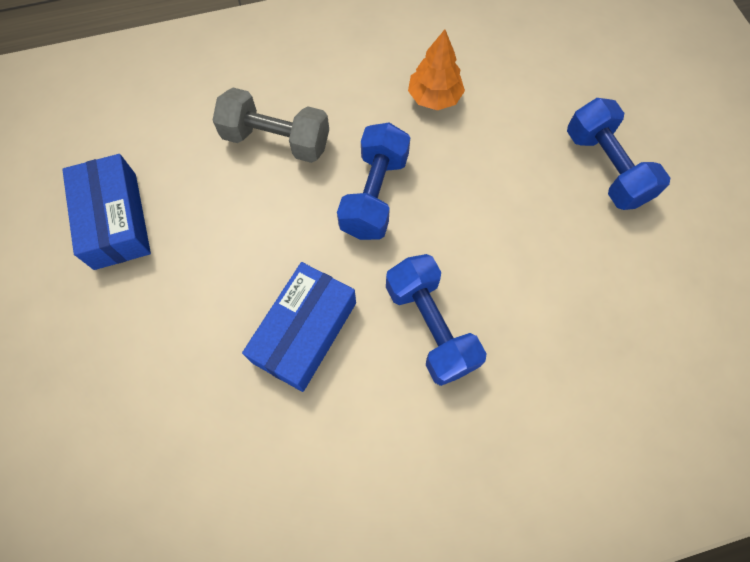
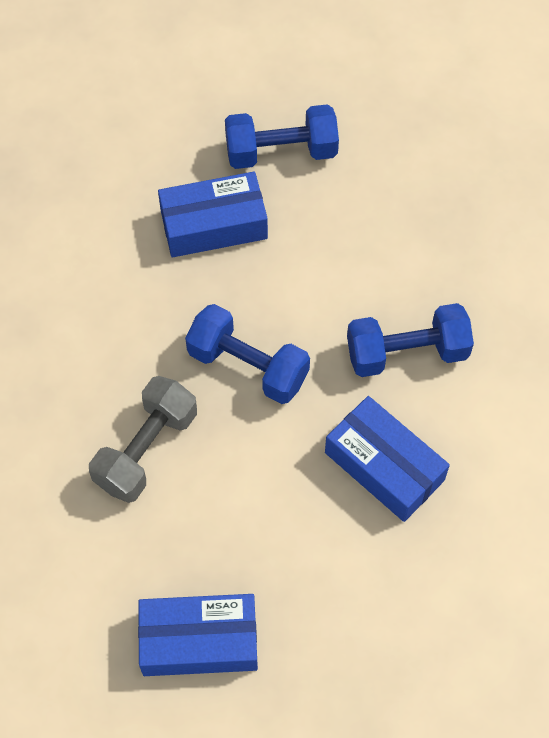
camera: 75 degrees left, 5 degrees down
(434, 97) = (143, 277): orange tree -> none
(505, 134) = (214, 224): none -> blue box

